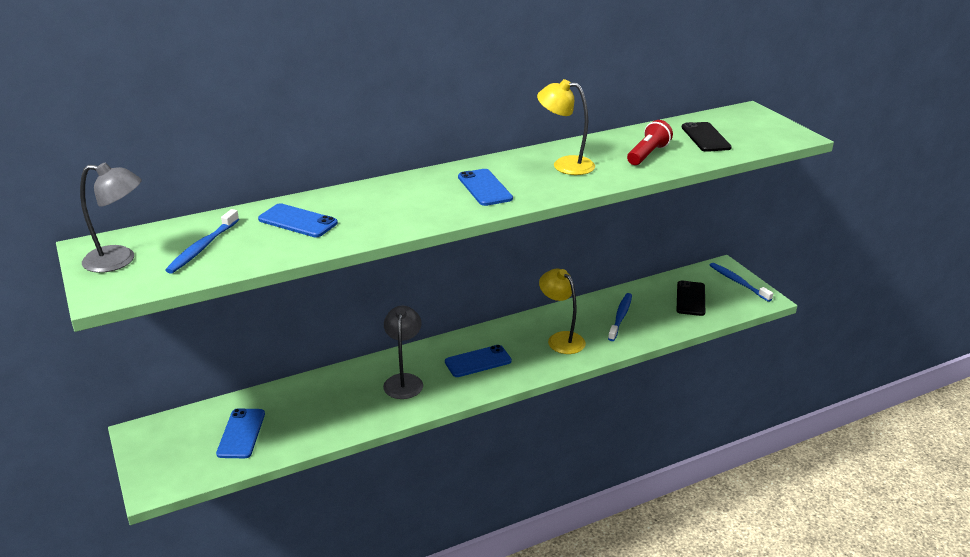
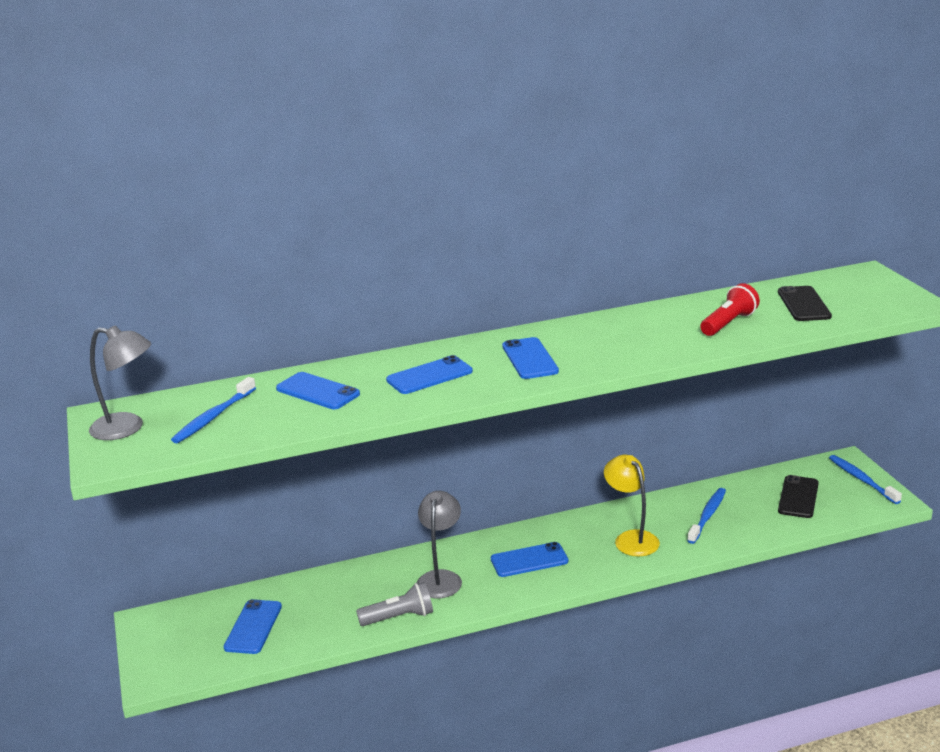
camera: 10 degrees right, 5 degrees down
(372, 418) = (399, 617): none -> grey flashlight
(398, 205) = (429, 376): none -> blue phone
(565, 165) = (628, 334): yellow lamp -> none

